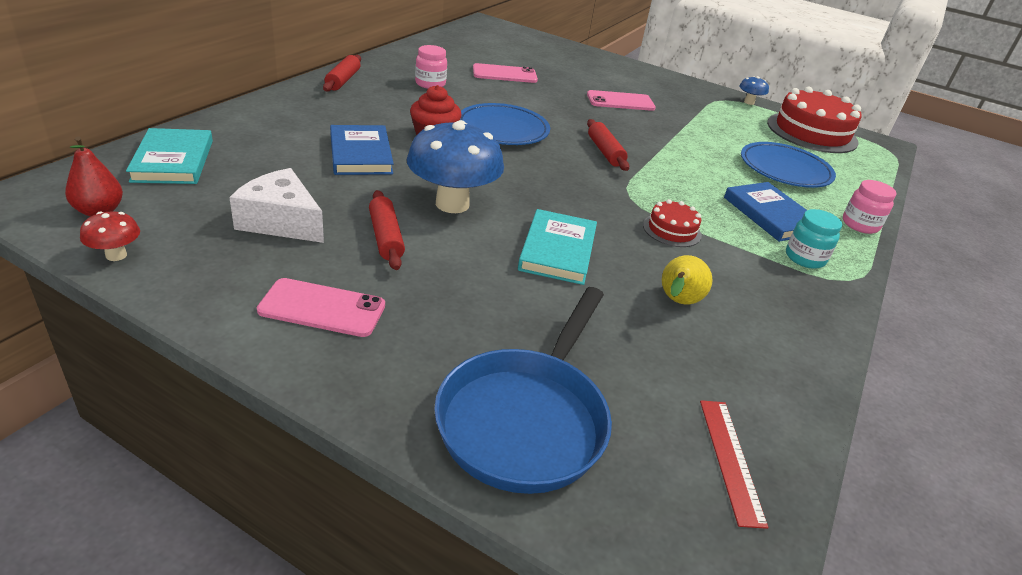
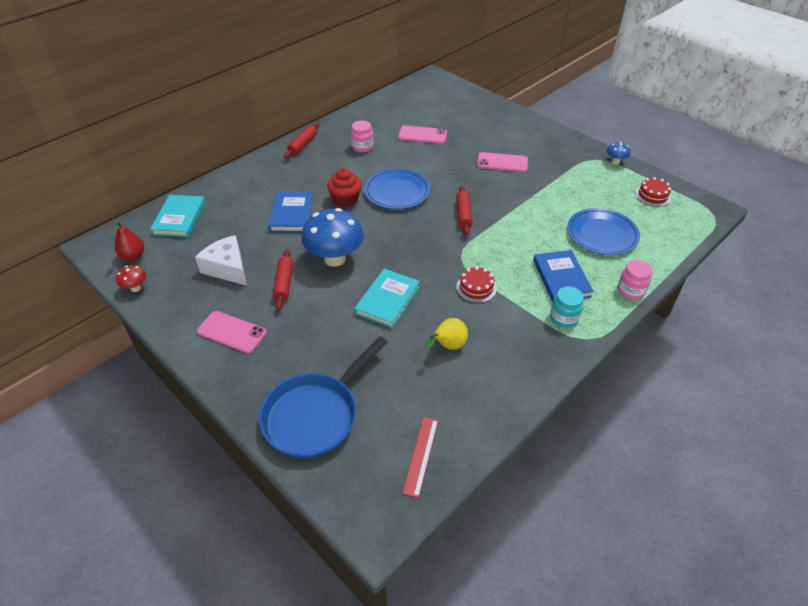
camera: 20 degrees right, 10 degrees up
(812, 132) = (653, 195): red cake -> red cake, size x0.49

